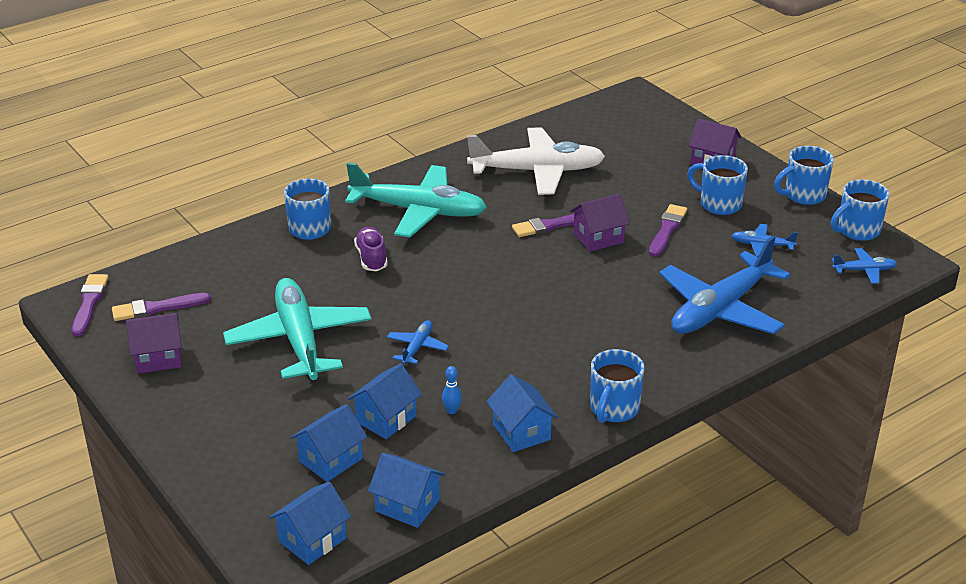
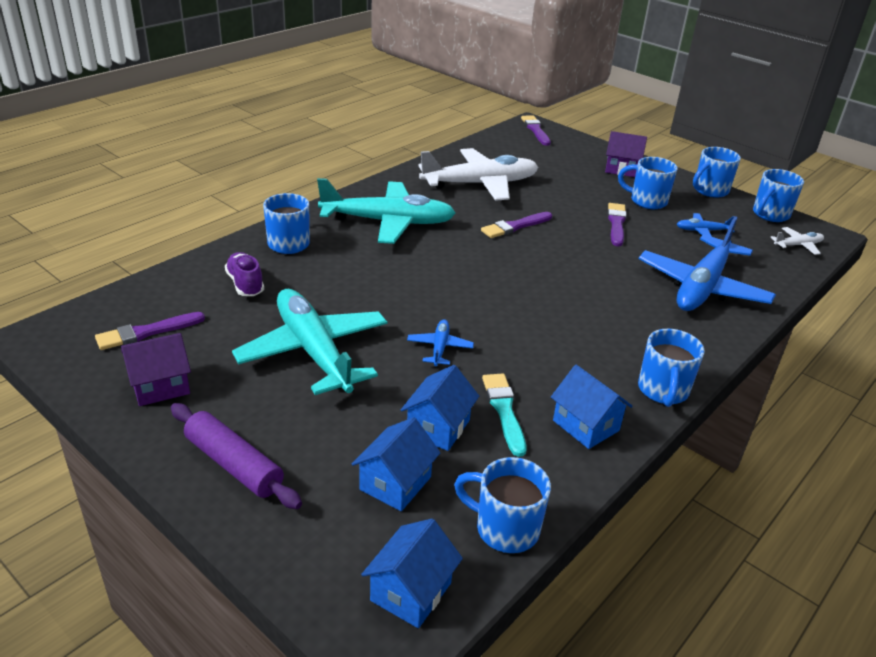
camera: 15 degrees left, 0 degrees up
(89, 303) = (67, 333): purple brush -> purple brush (535, 130)
(203, 429) = (234, 464): none -> purple rolling pin
(371, 258) = (359, 266): purple shoe -> purple shoe (245, 284)
(407, 505) = (505, 528): blue house -> blue mug
(452, 411) = (504, 410): blue bowling pin -> turquoise brush
(598, 238) = (561, 234): purple house -> none
(864, 270) = (797, 245): blue plane -> white plane

